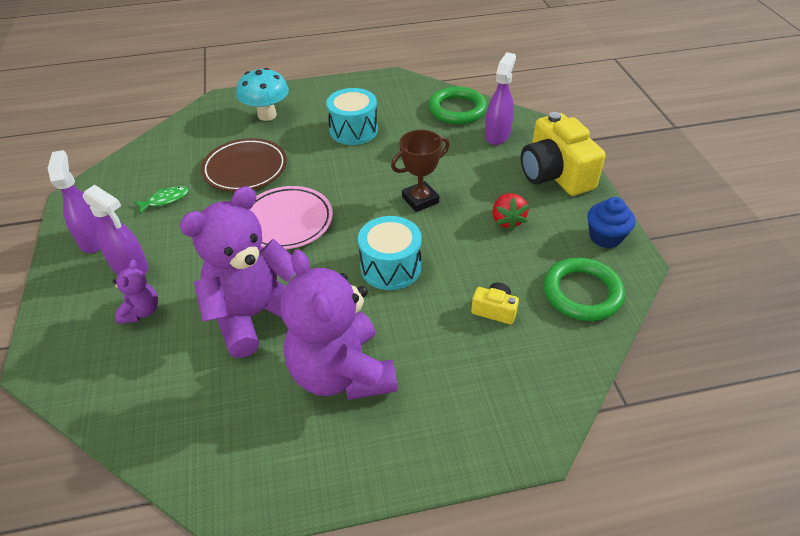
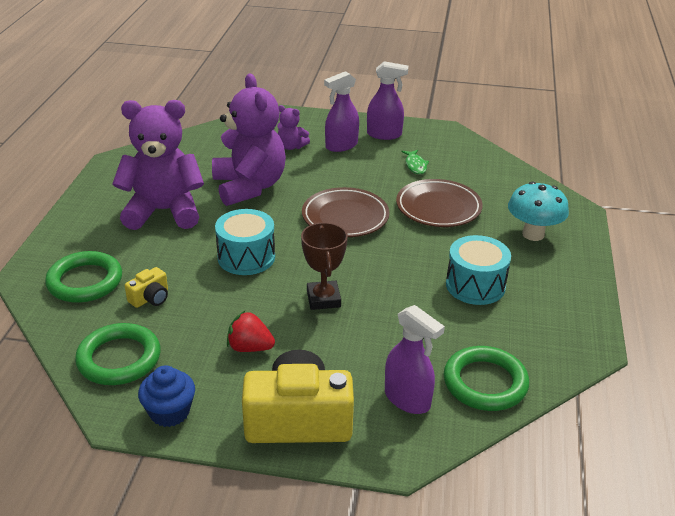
camera: 110 degrees right, 10 degrees down
(287, 222) = (345, 217): pink plate -> brown plate
(507, 378) = (85, 281): none -> green ring

